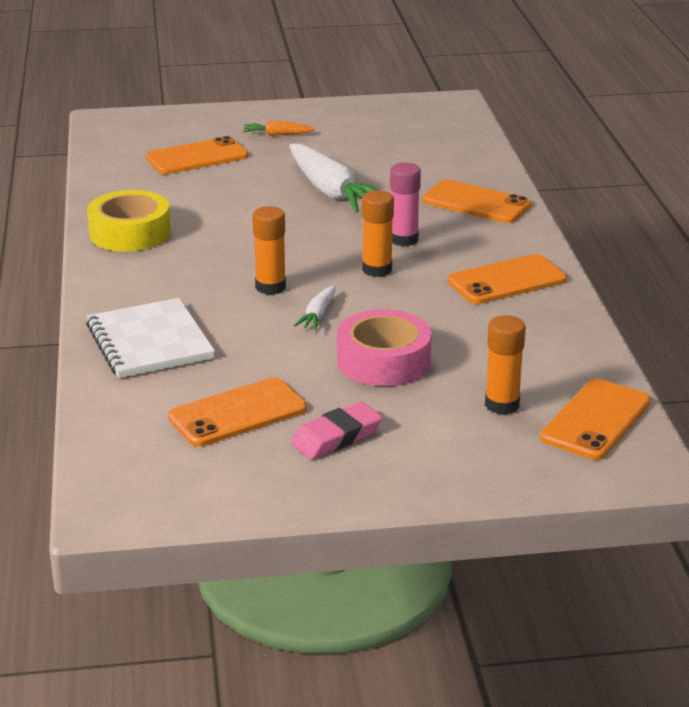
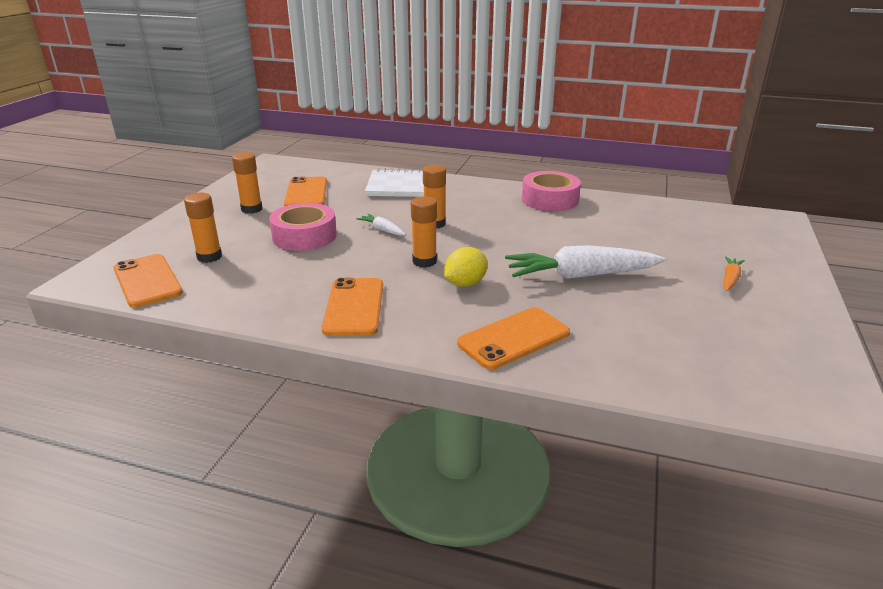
camera: 115 degrees right, 0 degrees up
(130, 233) = (550, 199): yellow tape -> pink tape
(197, 157) = (681, 238): orange phone -> none
(336, 437) = (251, 209): pink eraser -> orange glue stick
(404, 239) = (465, 283): pink glue stick -> yellow lemon

